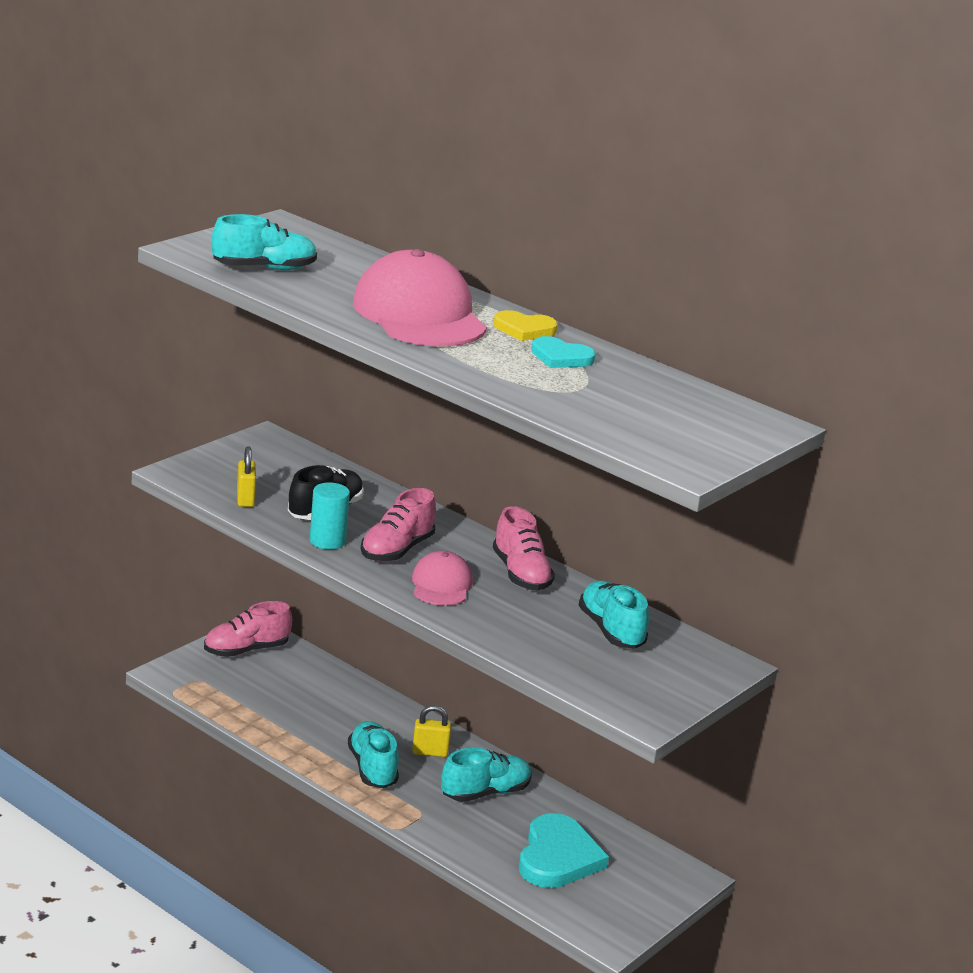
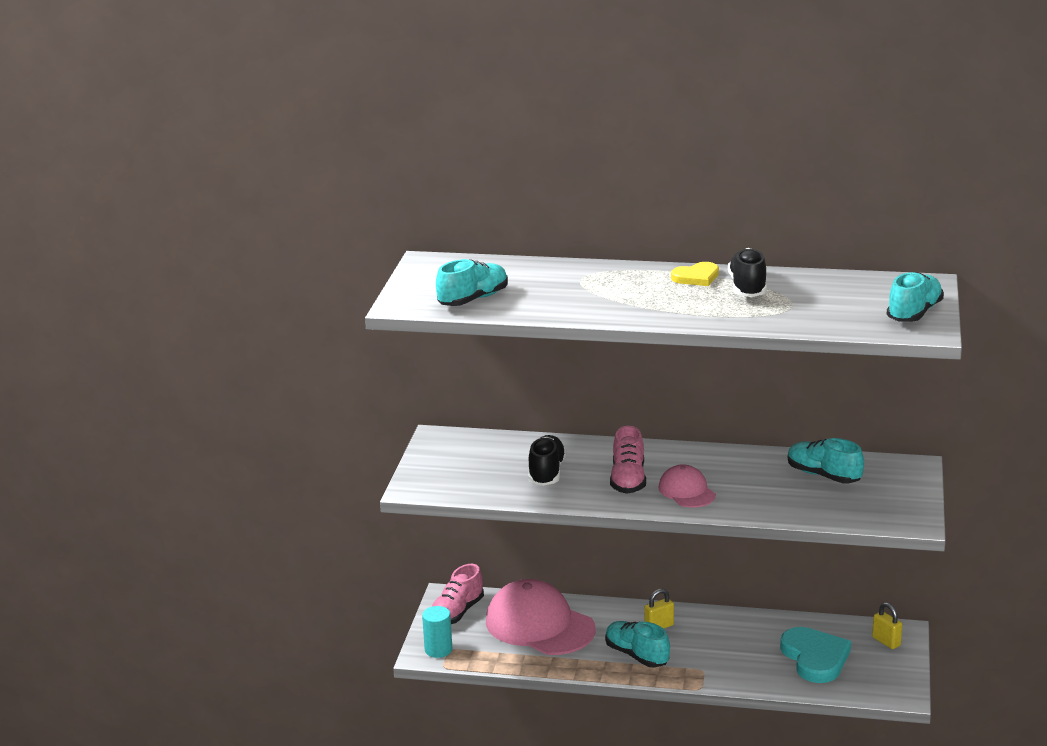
camera: 25 degrees left, 0 degrees up
(245, 499) = (484, 488): yellow padlock -> yellow padlock (886, 641)
(327, 541) = (577, 493): turquoise cylinder -> turquoise cylinder (438, 650)
(419, 314) = (620, 293): pink cap -> pink cap (539, 625)
(485, 793) = (724, 637): turquoise shoe -> turquoise shoe (914, 313)
(521, 574) = (723, 462): pink shoe -> none
(561, 357) = (747, 288): turquoise heart -> black shoe

